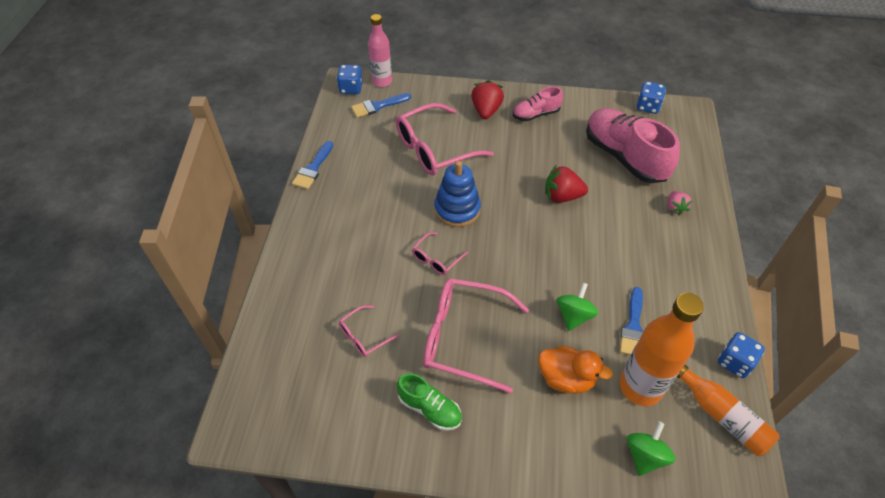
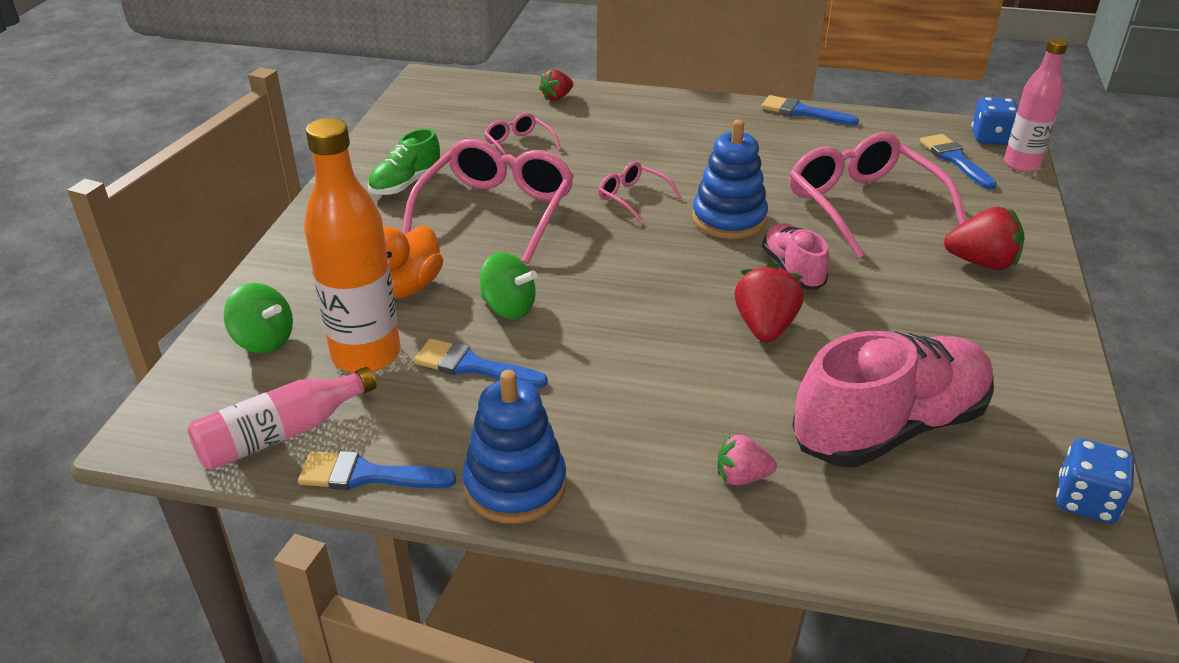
camera: 95 degrees right, 15 degrees down
(279, 318) = (557, 97): none -> red strawberry
(536, 114) = (992, 321): pink shoe -> pink shoe (793, 269)
(715, 294) = (515, 485): none -> blue stacking toy
(722, 416) = (282, 434): orange bottle -> pink bottle
(734, 362) = (367, 475): blue dice -> blue brush

